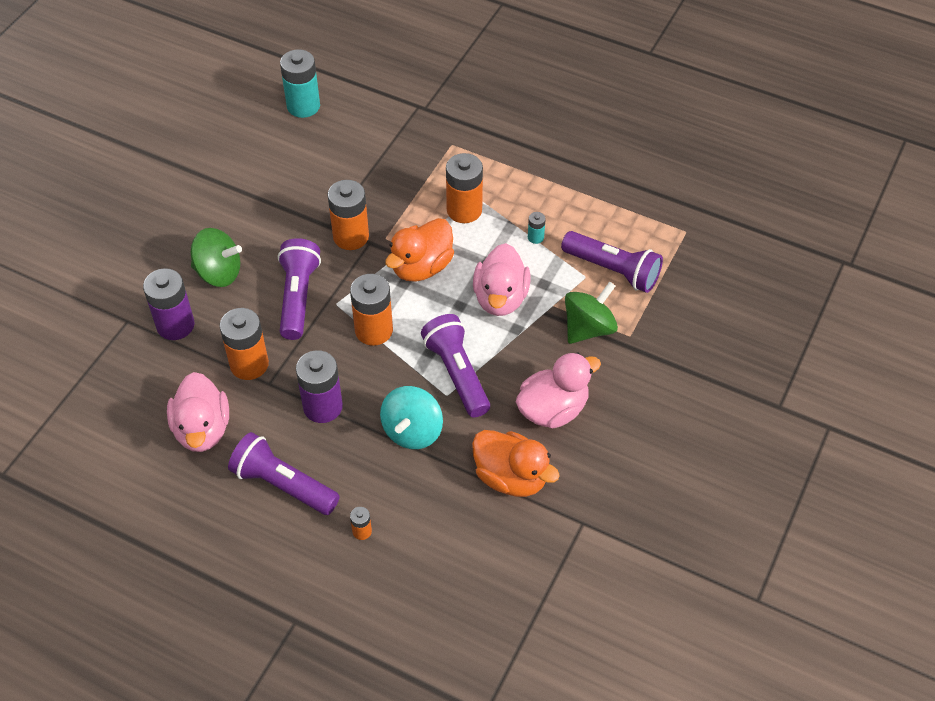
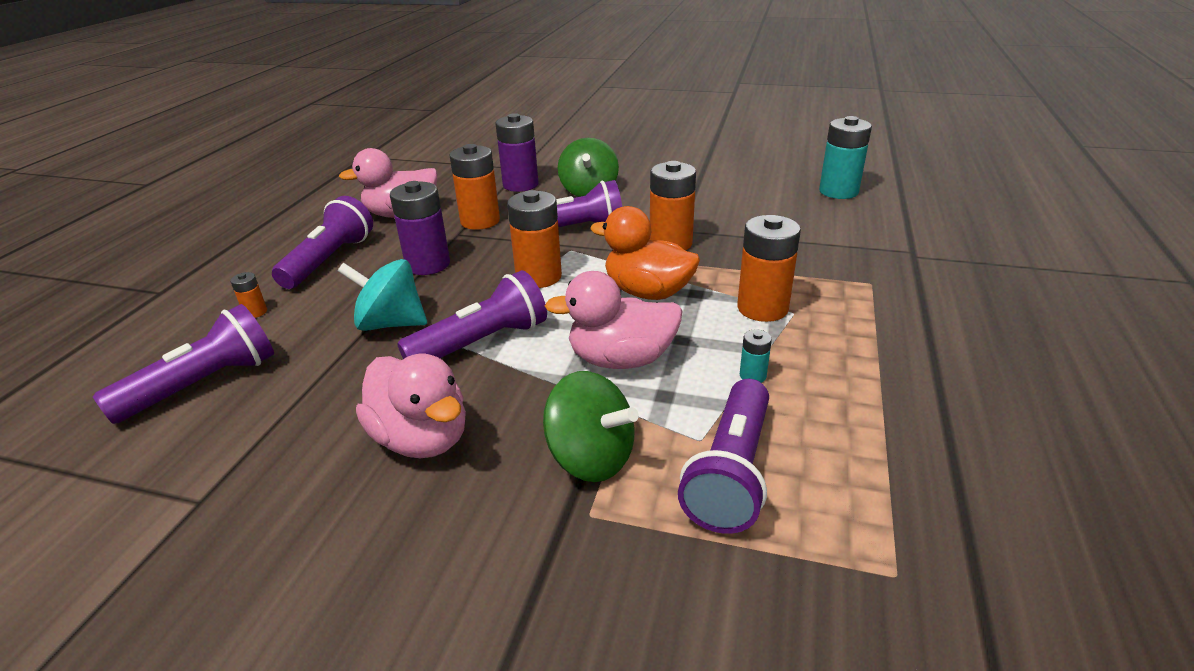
camera: 80 degrees right, 20 degrees down
(459, 547) = (204, 384): none -> purple flashlight
(511, 477) = (304, 413): orange duck -> none

